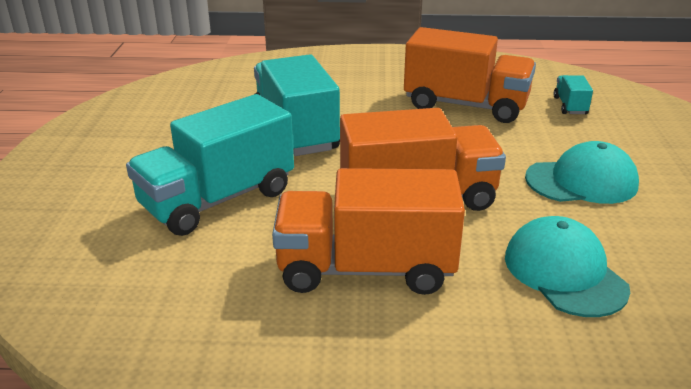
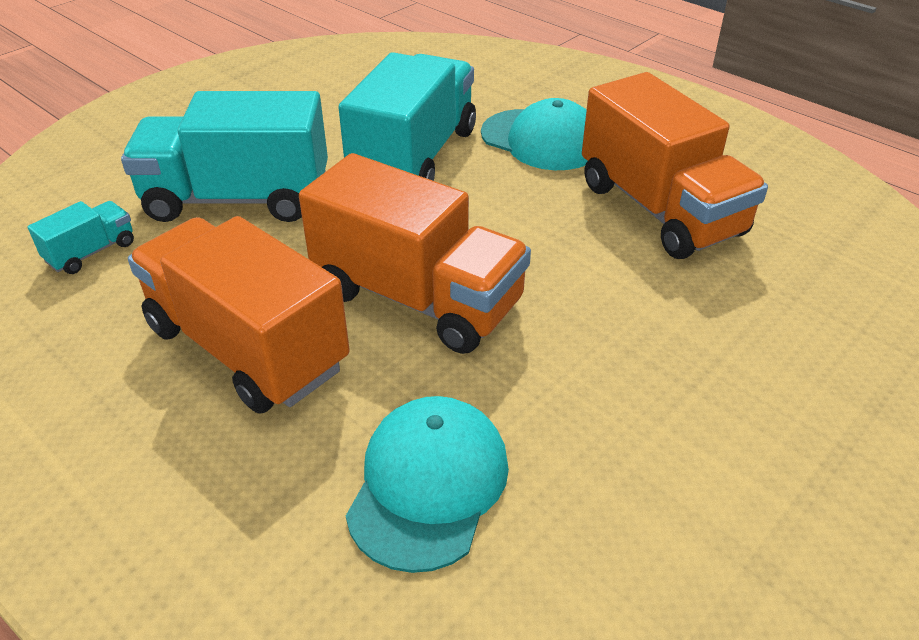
camera: 40 degrees right, 10 degrees up
(570, 106) = (811, 276): turquoise truck -> turquoise truck (91, 252)
(581, 181) = (645, 388): turquoise cap -> turquoise cap (541, 140)

